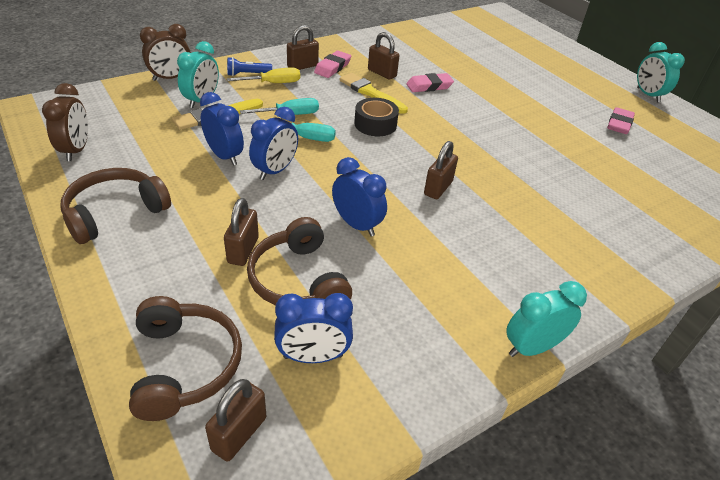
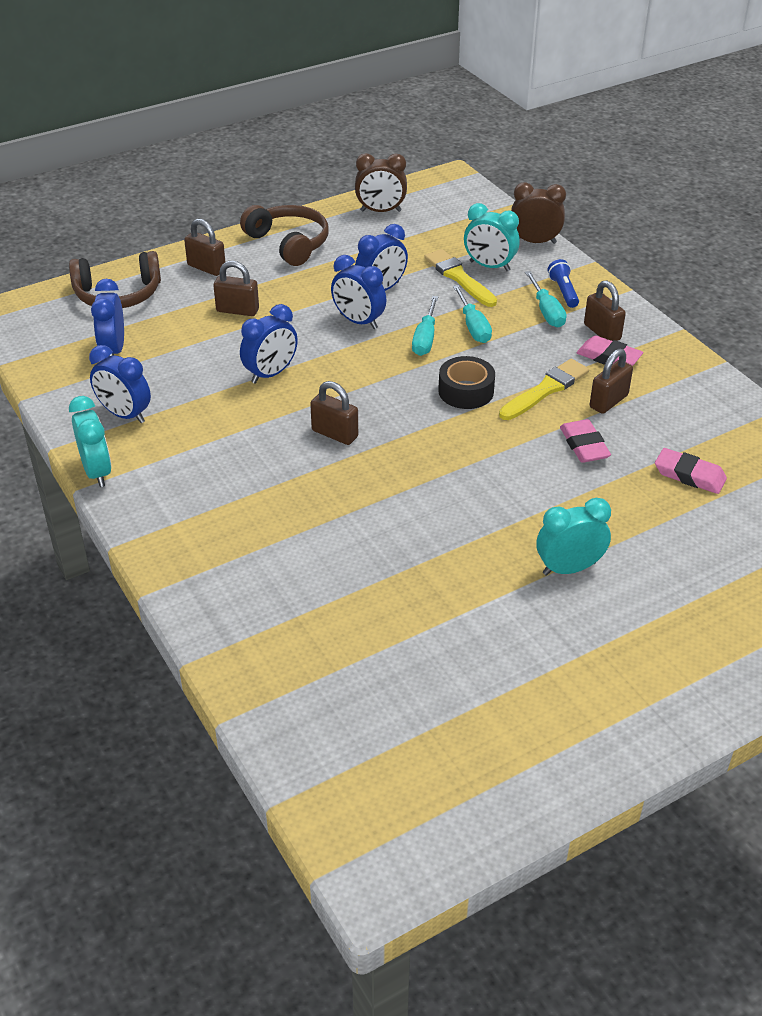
camera: 95 degrees right, 0 degrees up
(170, 78) = (535, 242): brown clock -> brown clock turned 120 degrees clockwise
(239, 433) = (56, 321): brown padlock -> brown padlock (206, 268)
(274, 83) = (547, 312): yellow screwdriver -> turquoise screwdriver
(298, 280) = (197, 340): brown headphones -> none
(435, 333) = (125, 415): none -> blue clock
(619, 124) = (522, 651): pink eraser -> pink eraser (689, 475)
(648, 95) = (645, 728): turquoise clock -> turquoise clock (569, 568)

